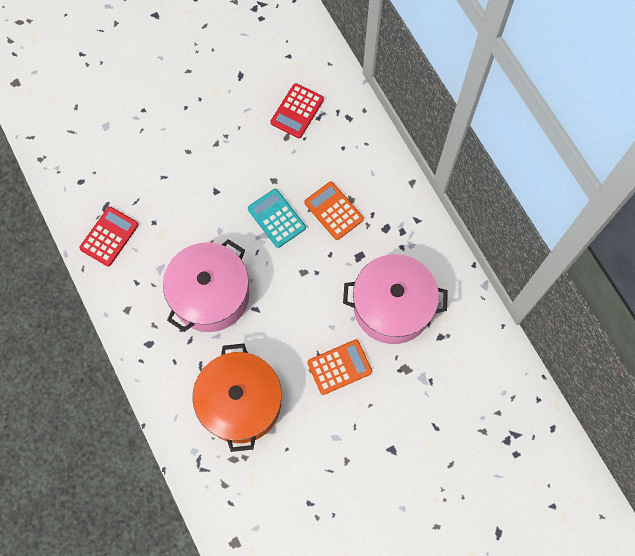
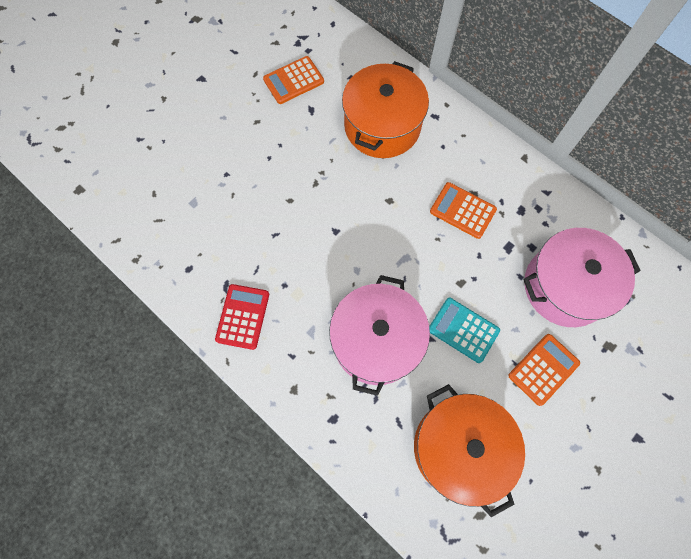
camera: 20 degrees left, 0 degrees up
(236, 43) = (293, 80): none -> orange calculator
(276, 218) = (409, 237): turquoise calculator -> turquoise calculator (463, 330)
(297, 111) = (382, 126): red calculator -> orange pot

